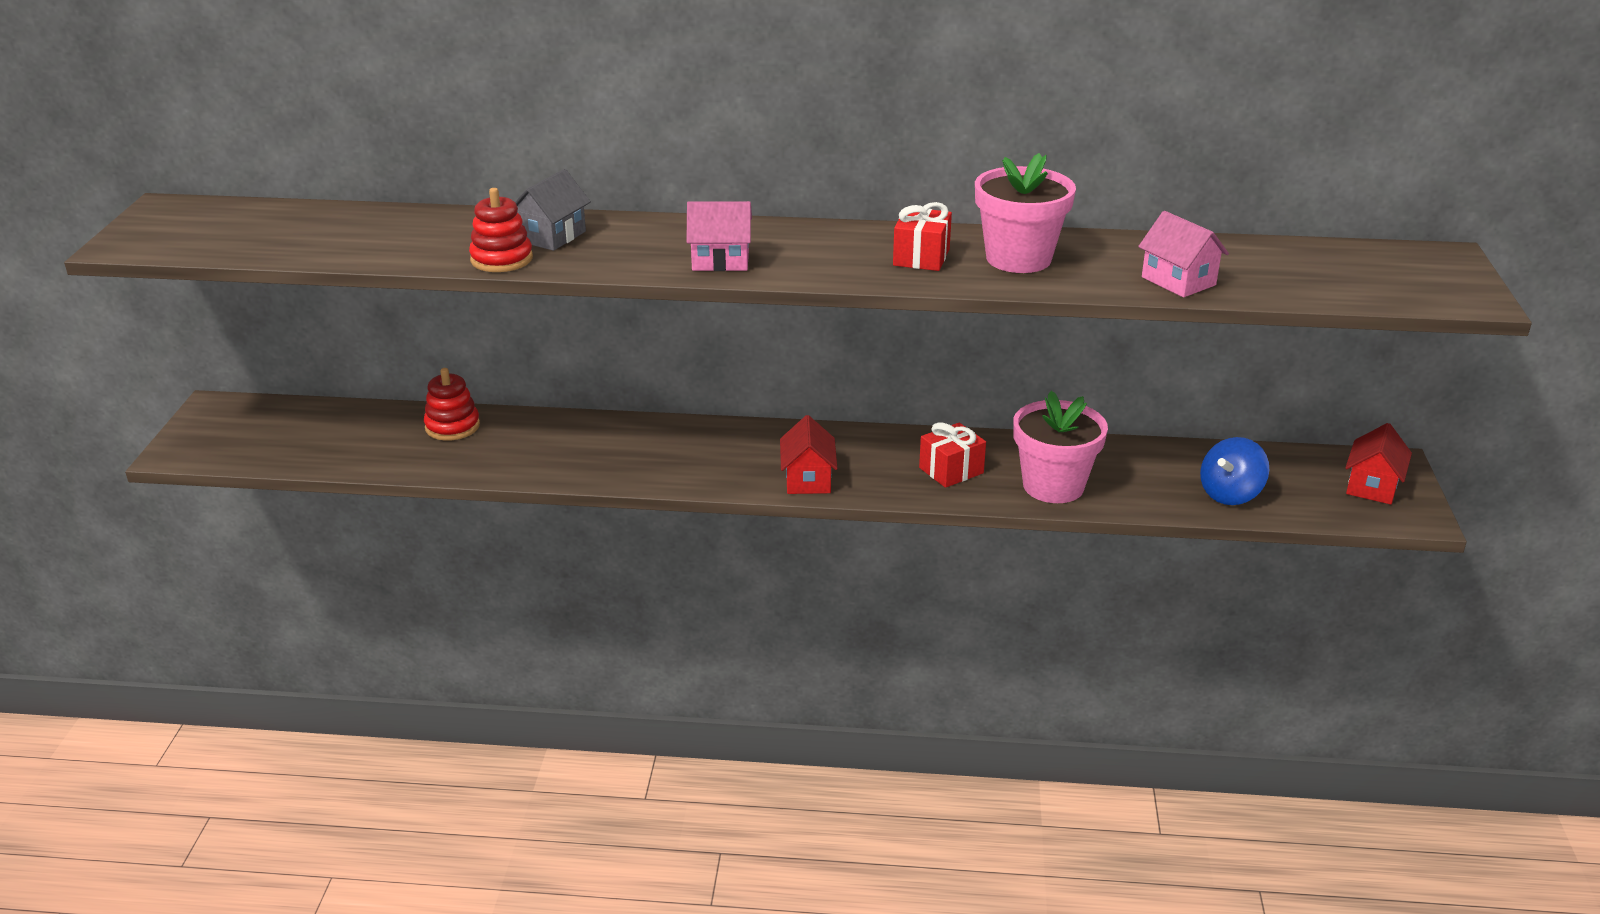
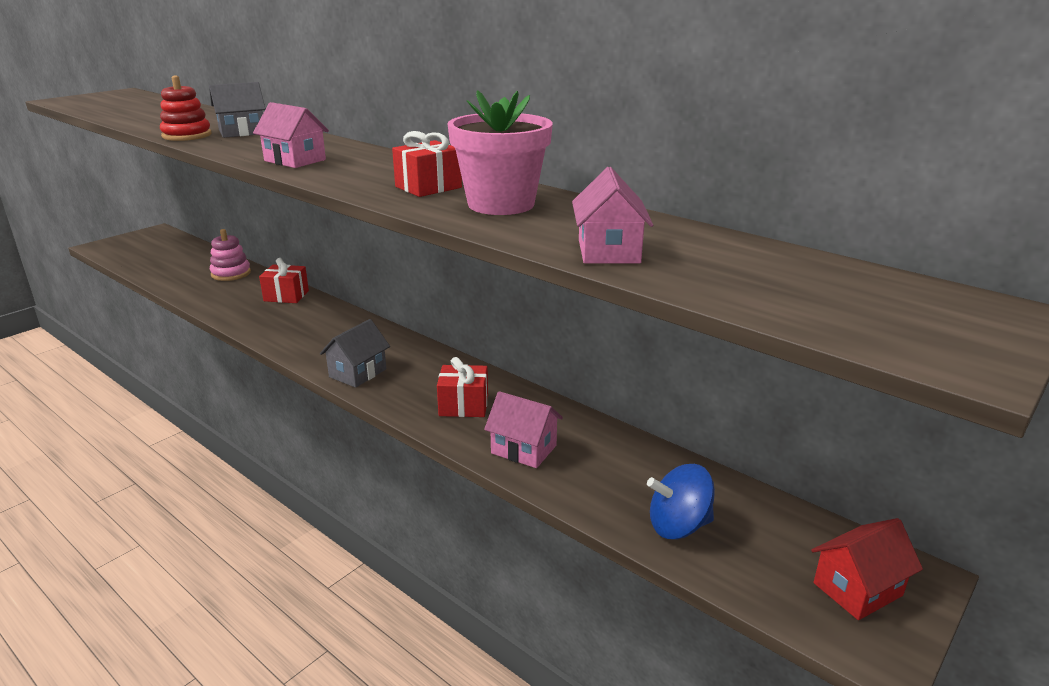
camera: 35 degrees right, 5 degrees down
(452, 426) = (231, 273): red stacking toy -> pink stacking toy
(578, 429) = (286, 296): none -> red gift
(808, 479) = (358, 373): red house -> grey house
(1053, 486) = (523, 449): pink flower pot -> pink house

